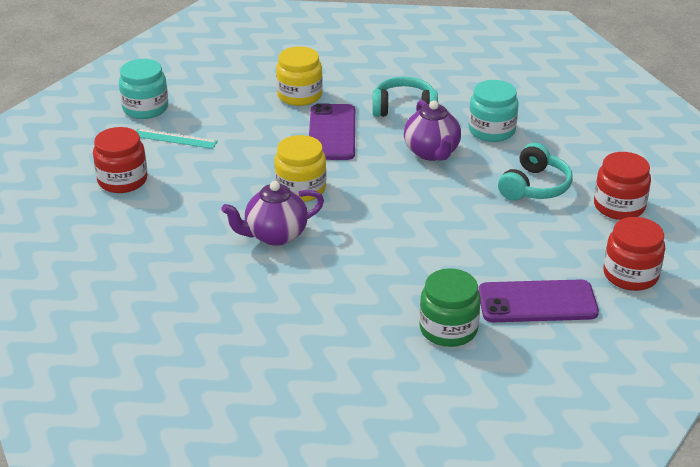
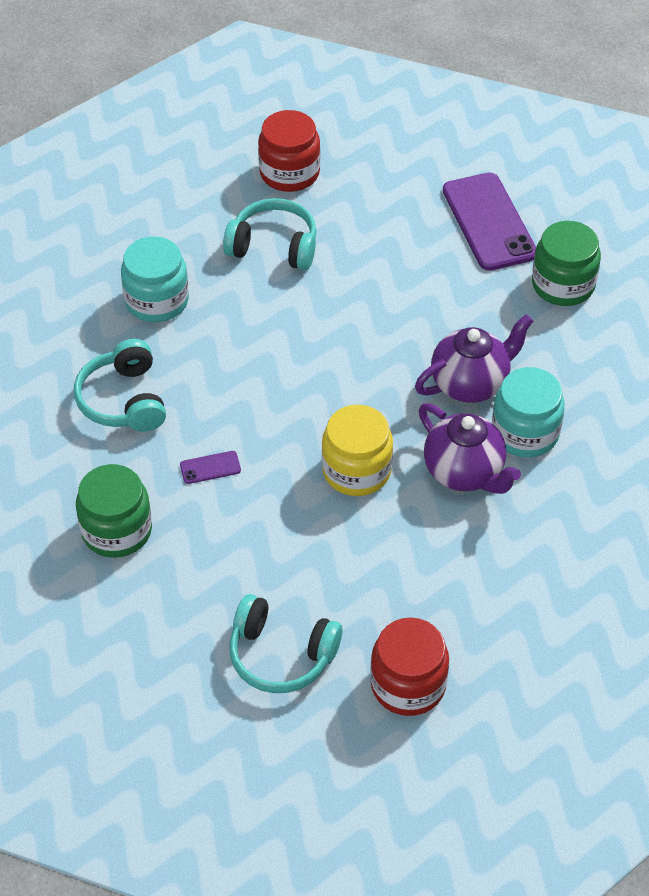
camera: 105 degrees left, 15 degrees up
(145, 108) = (206, 726): turquoise jar -> turquoise jar (525, 433)
(174, 138) = (281, 655): turquoise ruler -> turquoise headphones
(299, 95) = (117, 530): yellow jar -> green jar
(332, 133) = (210, 467): purple phone -> purple phone, size x0.42
(432, 152) = (228, 352): purple teapot -> purple teapot (470, 383)
(630, 275) = (412, 157): red jar -> none

